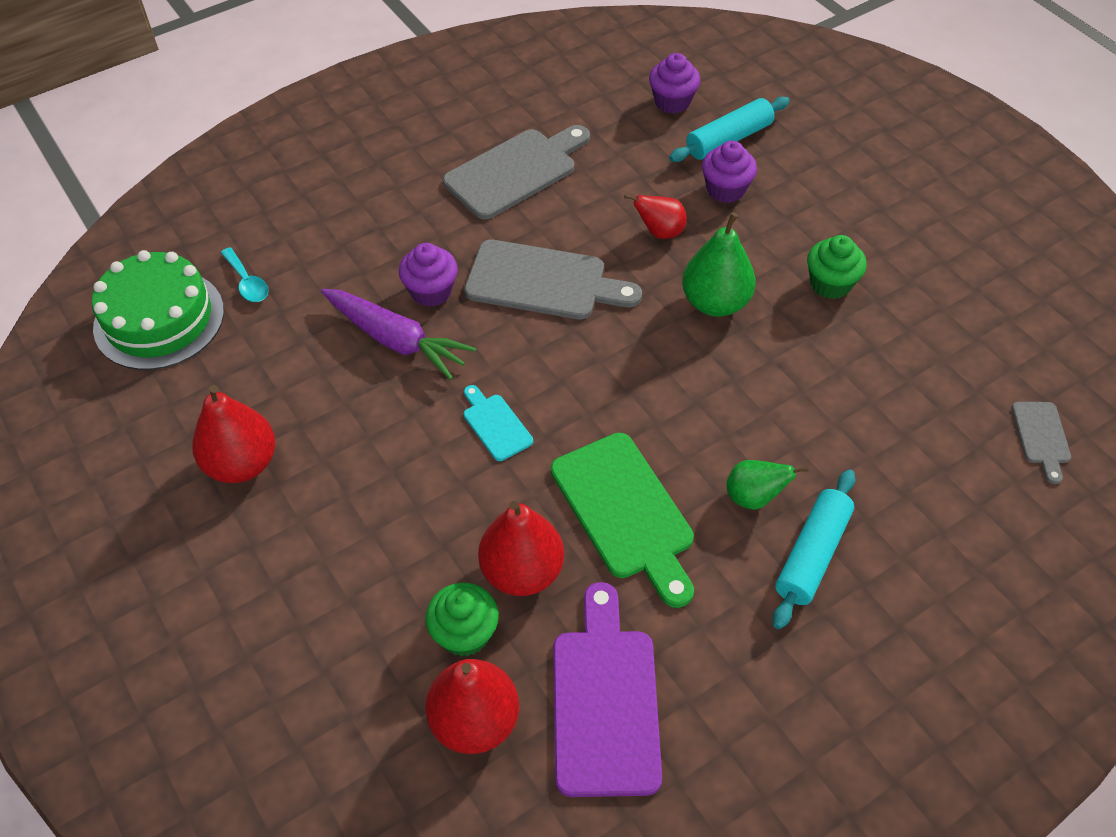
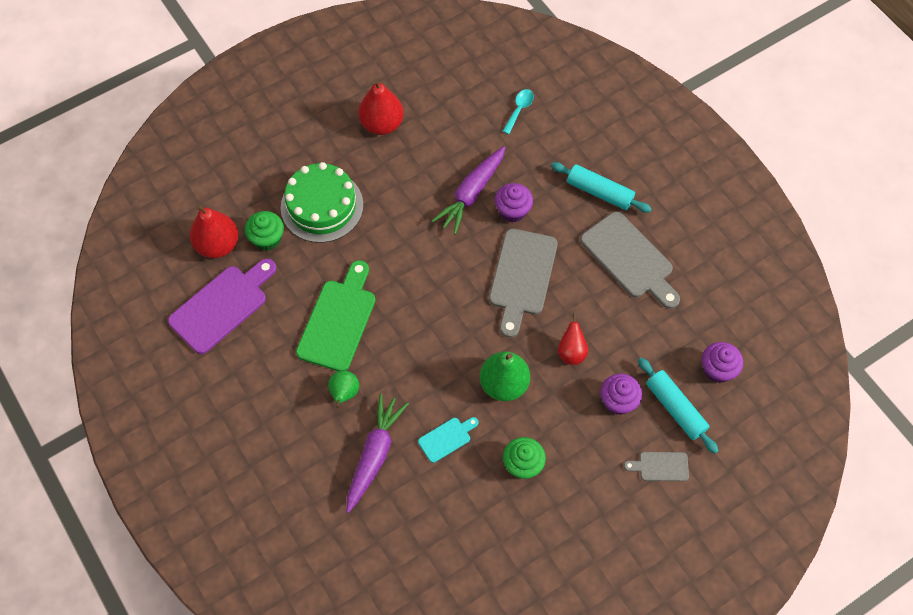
camera: 90 degrees right, 10 degrees up
(159, 319) = (489, 69): green cake -> green cake (322, 206)
(247, 282) = (519, 109): turquoise spoon -> turquoise spoon turned 150 degrees clockwise
(495, 425) = (404, 250): turquoise cutting board -> turquoise cutting board (446, 438)
(522, 571) = (302, 266): red pear -> none
(604, 701) = (222, 306): purple cutting board -> purple cutting board turned 45 degrees counterclockwise
(625, 512) = (338, 321): green cutting board -> green cutting board turned 135 degrees clockwise
(812, 554) = (302, 423): turquoise rolling pin -> turquoise rolling pin (599, 192)
(848, 453) = (374, 455): none -> purple carrot
(1041, 436) = (382, 586): grey cutting board -> grey cutting board (660, 466)

